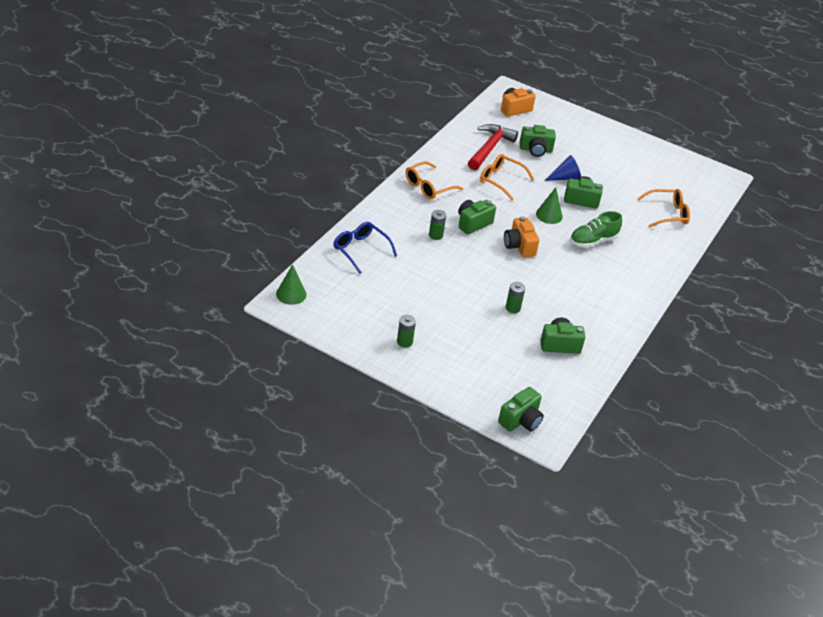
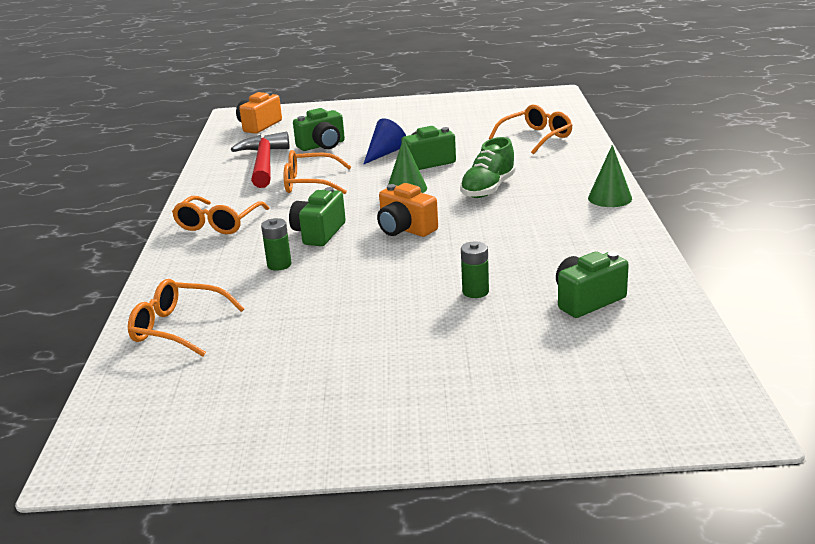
camera: 25 degrees left, 15 degrees down
(291, 294) = (100, 439): green cone -> green cone (610, 198)
(360, 250) = (178, 328): blue glasses -> orange glasses
(404, 342) = (364, 408): green battery -> none
(520, 420) = (662, 418): green camera -> none

